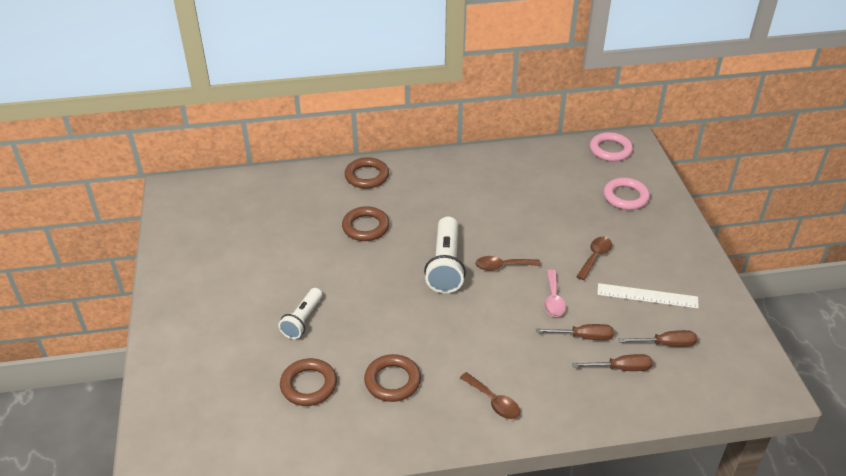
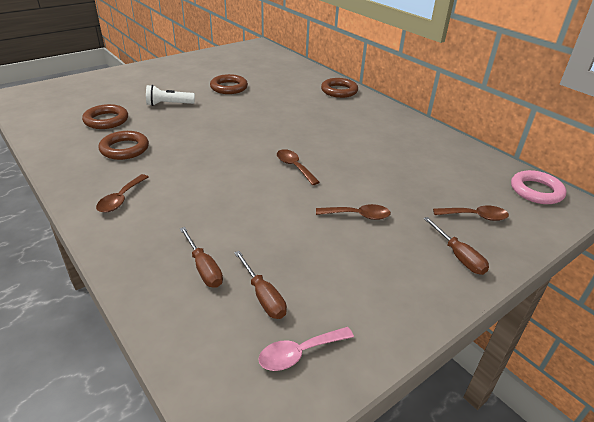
camera: 60 degrees right, 5 degrees down
(365, 227) = (283, 103): brown ring -> brown ring (229, 87)
(445, 266) = (270, 141): white flashlight -> none
(553, 299) = (274, 203): pink spoon -> pink spoon (299, 353)
(583, 337) = (234, 232): brown screwdriver -> brown screwdriver (458, 256)
(625, 197) = (475, 216): pink ring -> brown spoon
(647, 296) = (331, 265): white ruler -> none

